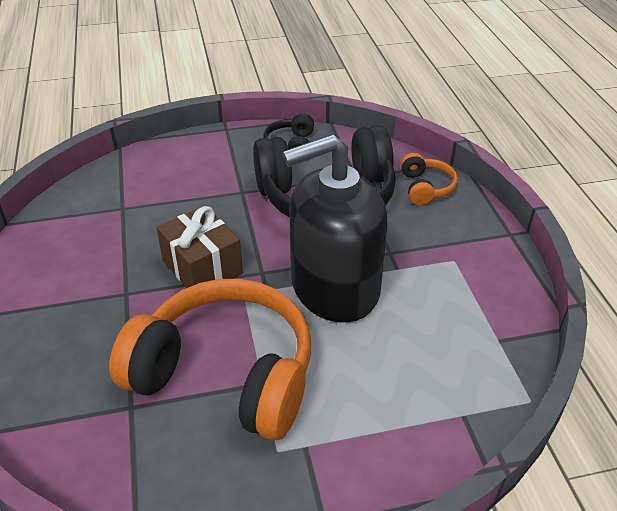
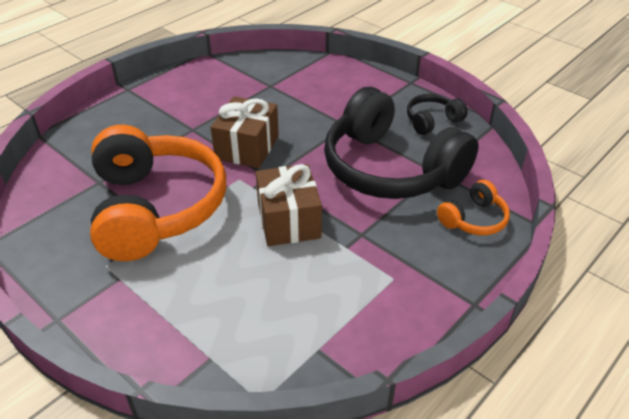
camera: 55 degrees right, 0 degrees up
(334, 287) = (288, 220): black soap dispenser -> brown gift

